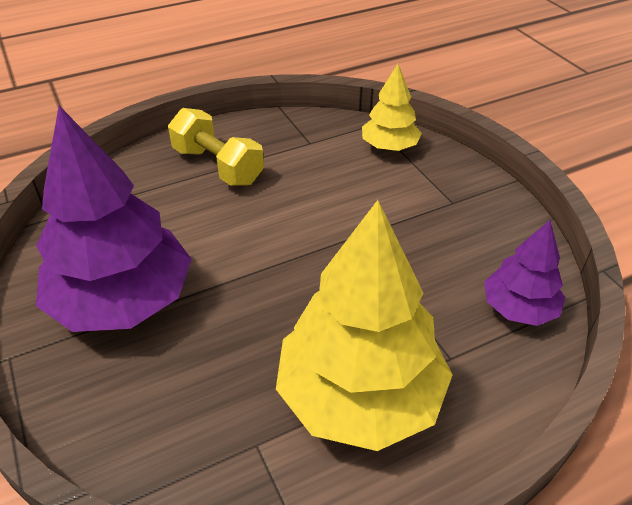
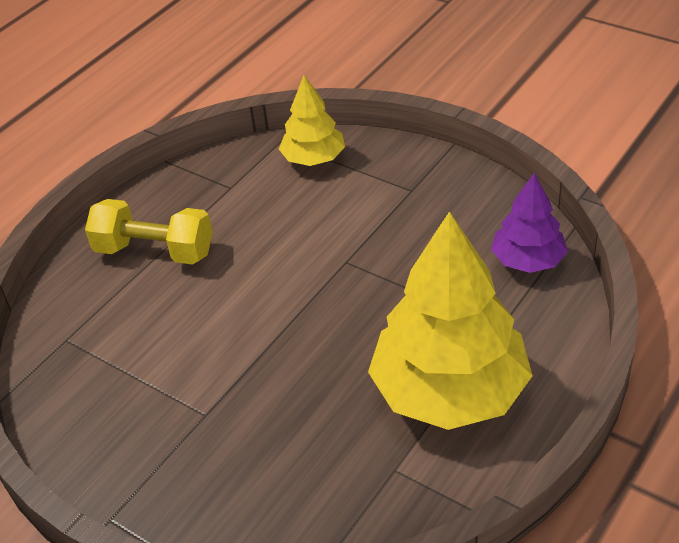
camera: 25 degrees left, 0 degrees up
(123, 301) = (174, 419): purple tree -> none

